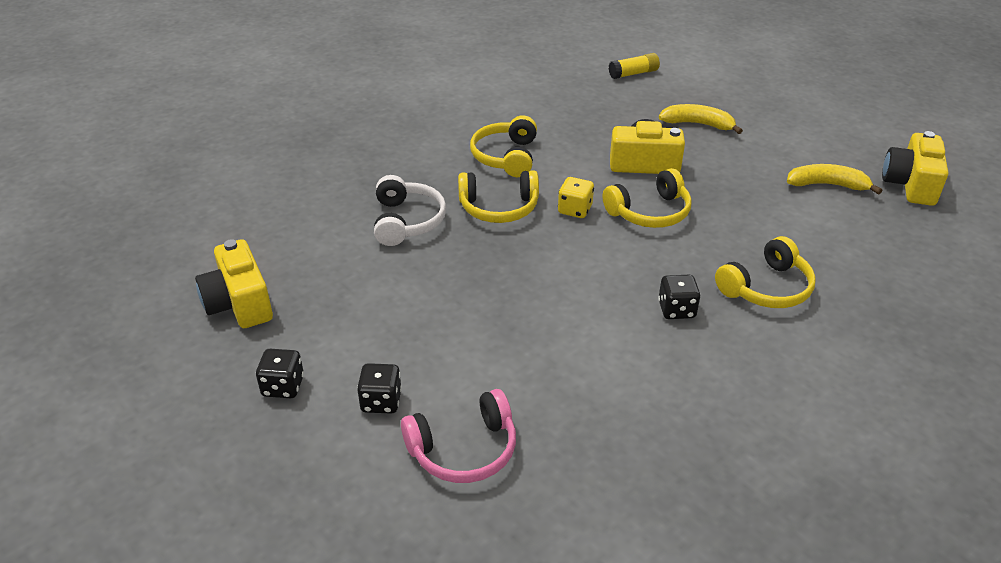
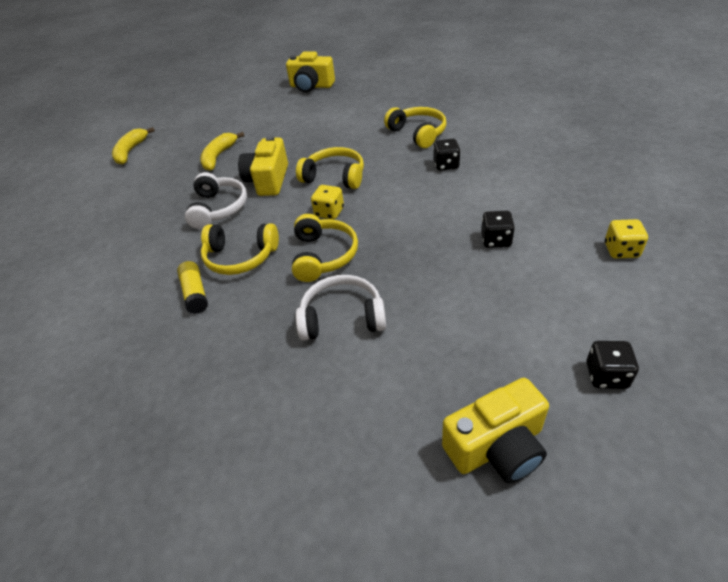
camera: 85 degrees left, 5 degrees up
(381, 401) = (594, 302): black dice -> black dice (496, 240)
(464, 449) = (621, 250): pink headphones -> yellow dice
(590, 135) = (218, 208): none -> white headphones
(633, 74) = (123, 188): yellow glue stick -> yellow glue stick (195, 293)
(649, 212) = (334, 177): yellow headphones -> yellow headphones turned 45 degrees counterclockwise
(827, 185) = (308, 110): yellow banana -> yellow banana (131, 151)

